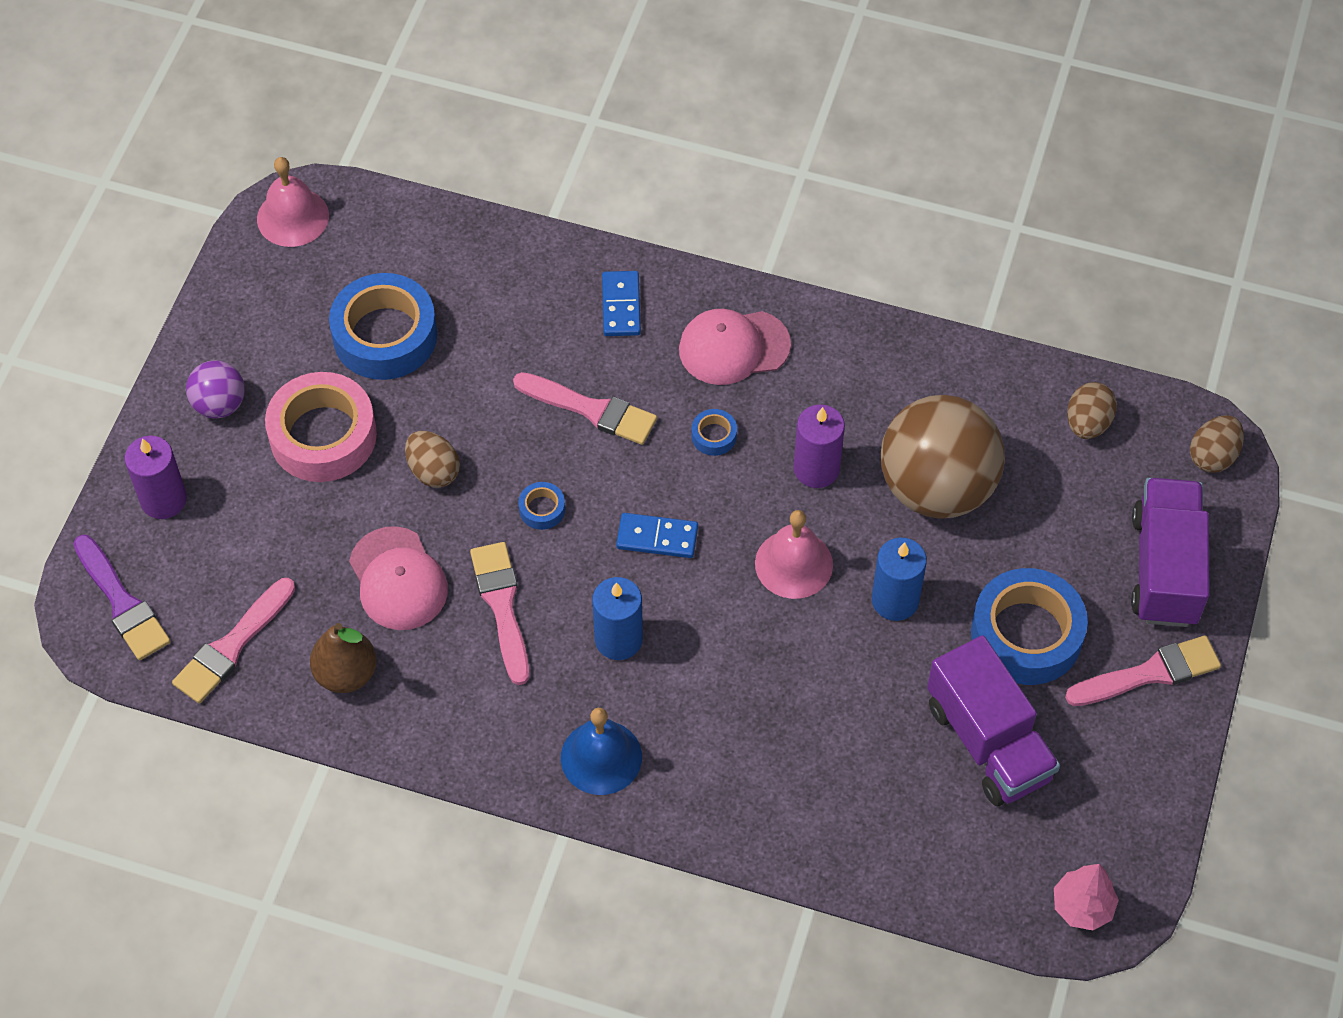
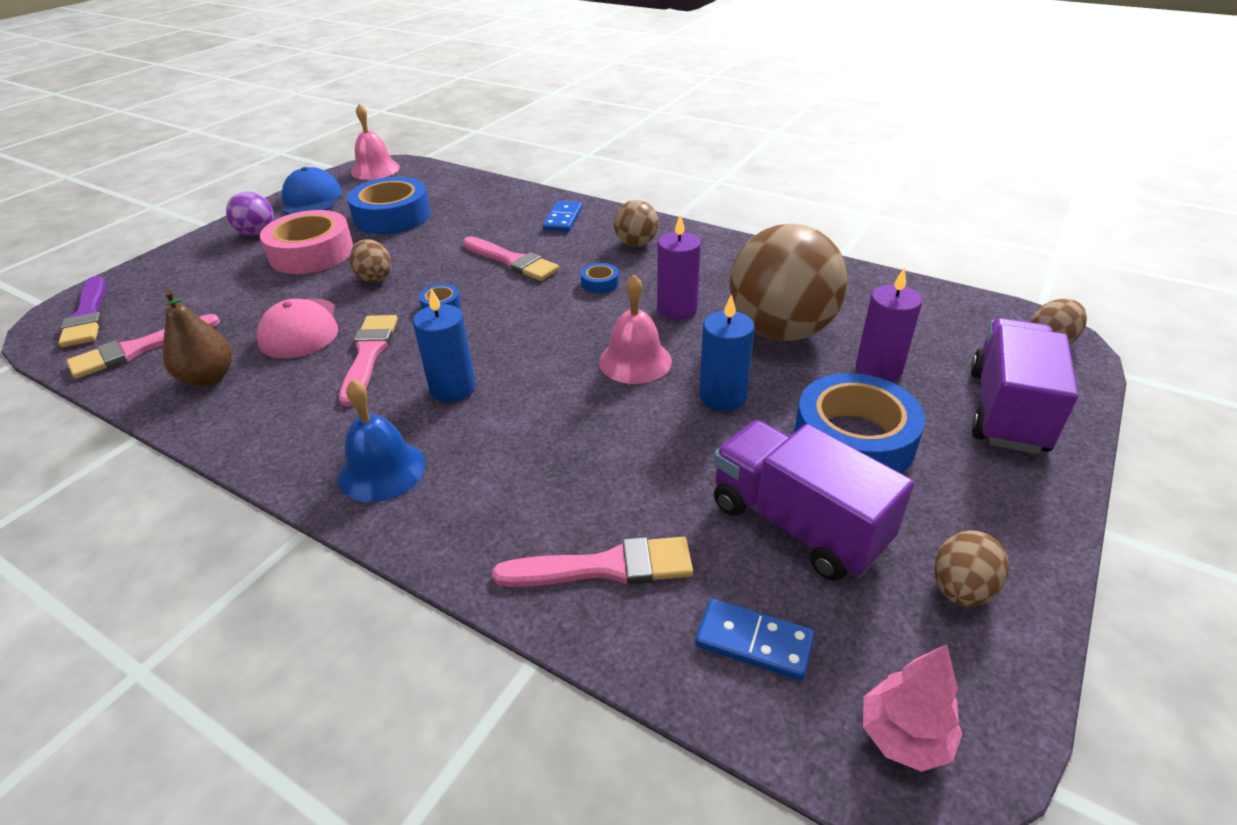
camera: 15 degrees right, 20 degrees down
(163, 499) = (174, 270): purple candle -> purple candle (878, 369)
(244, 311) = (311, 199): none -> blue cap
(657, 538) = (523, 331): blue domino -> blue domino (754, 642)
(733, 347) = (636, 244): pink cap -> brown ball
(988, 741) = (797, 524): purple truck -> purple truck turned 150 degrees clockwise
(1087, 423) = (926, 310): brown egg -> brown egg (961, 589)
(1149, 673) = (994, 492): pink brush -> pink brush (605, 567)

